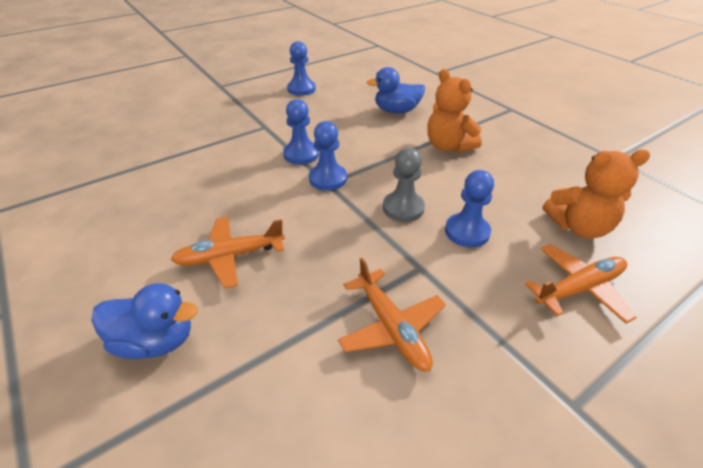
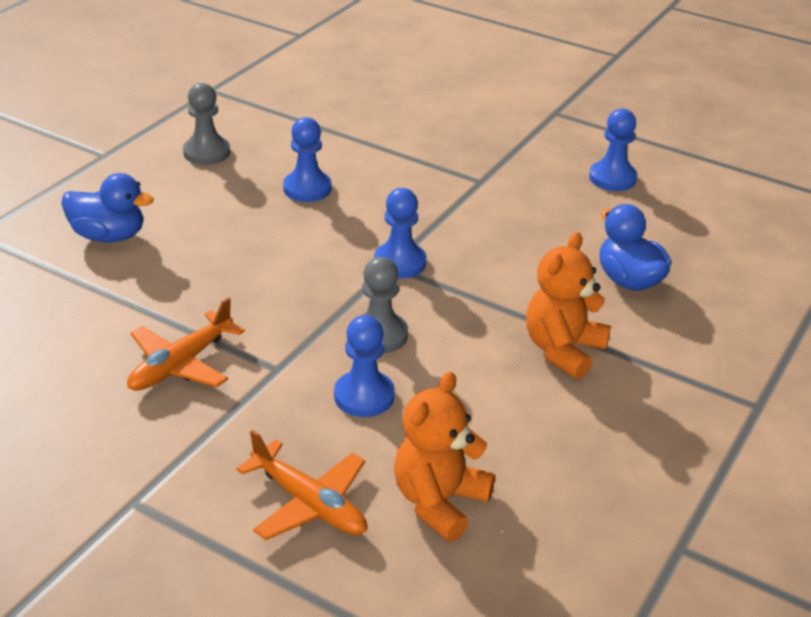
camera: 65 degrees right, 5 degrees down
(89, 238) = (206, 152): none -> grey pawn
(156, 340) = (109, 236): blue duck -> blue duck turned 60 degrees counterclockwise
(230, 256) = (226, 238): orange plane -> none
(301, 154) = (438, 228): blue pawn -> blue pawn (307, 188)
(578, 227) = (439, 502): orange teddy bear -> orange teddy bear turned 60 degrees clockwise

